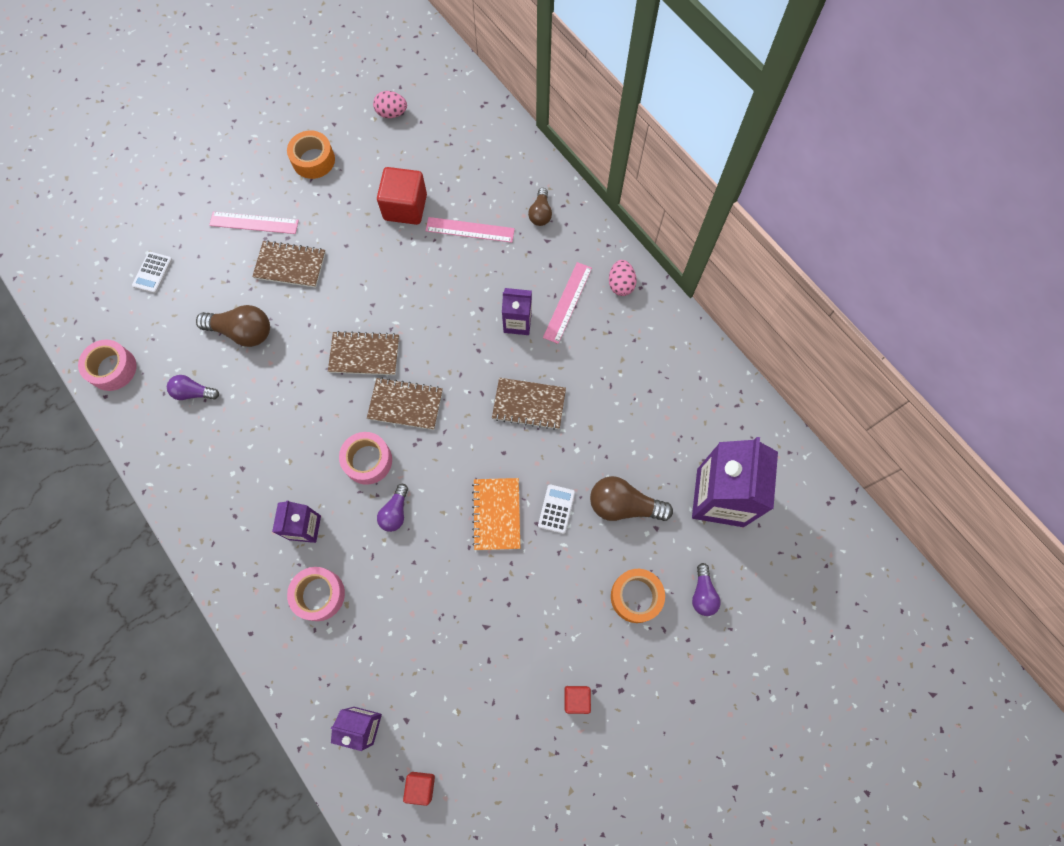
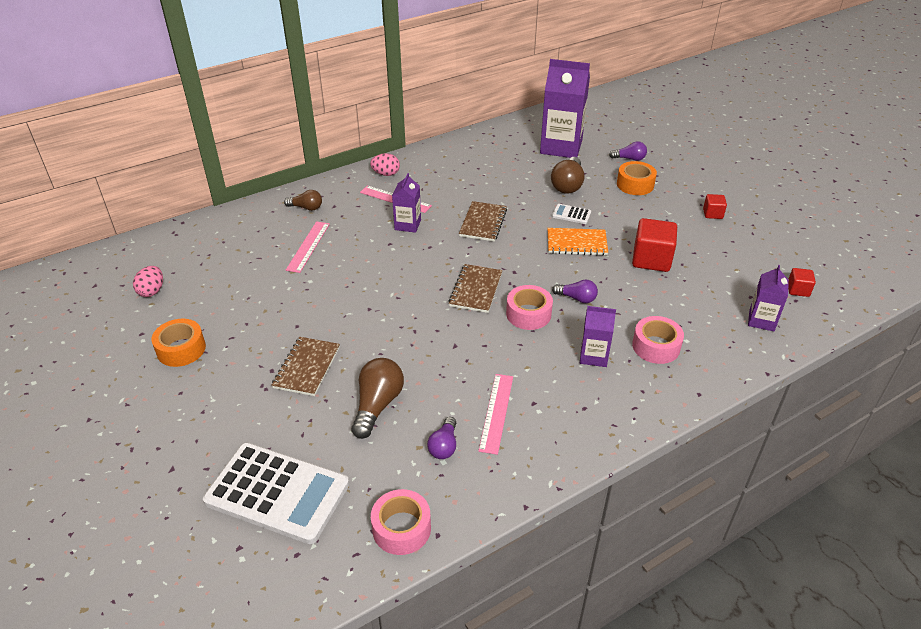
camera: 85 degrees left, 30 degrees down
(152, 272) = (277, 493): white calculator -> white calculator, size x2.44
(254, 222) = (242, 398): pink ruler -> pink ruler (496, 412)
(364, 354) = (421, 314): brown notebook -> none
(405, 207) = (268, 285): red cube -> red cube (651, 259)

